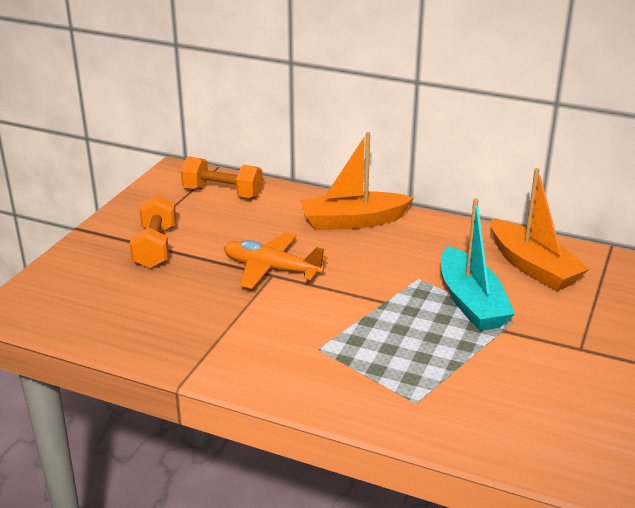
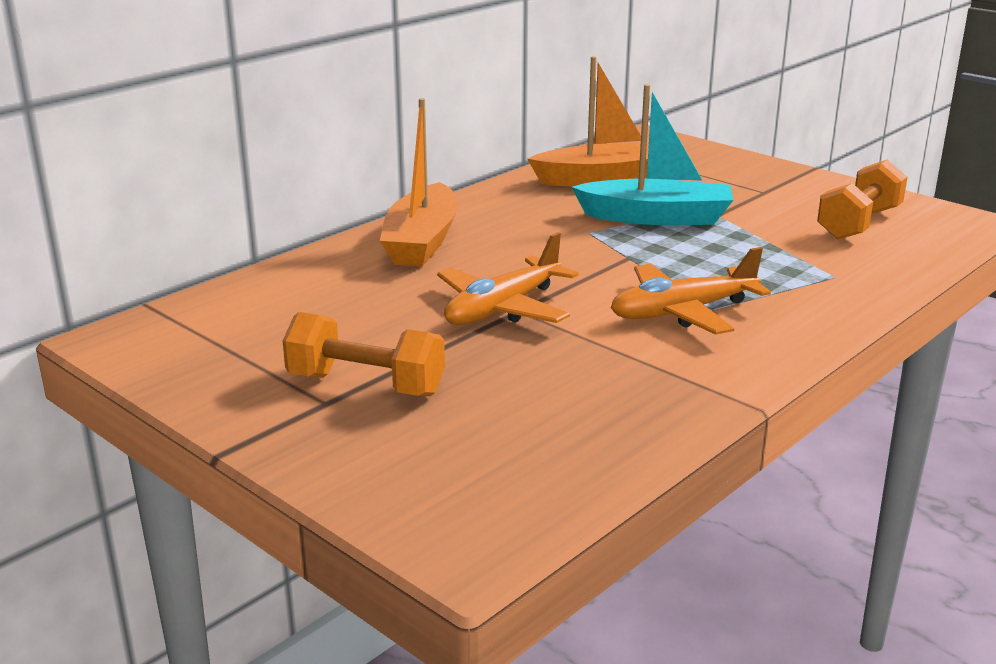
camera: 70 degrees left, 5 degrees down
(222, 193) = (242, 311): orange dumbbell -> orange dumbbell (859, 223)
(305, 337) = (682, 312): none -> orange plane

